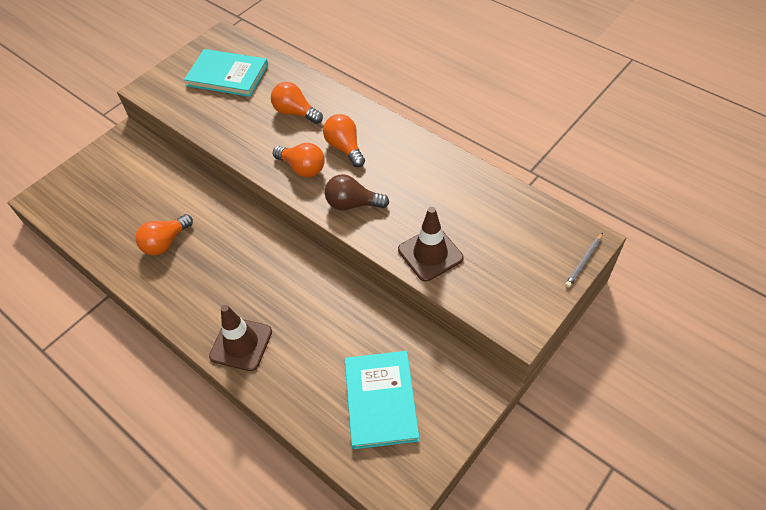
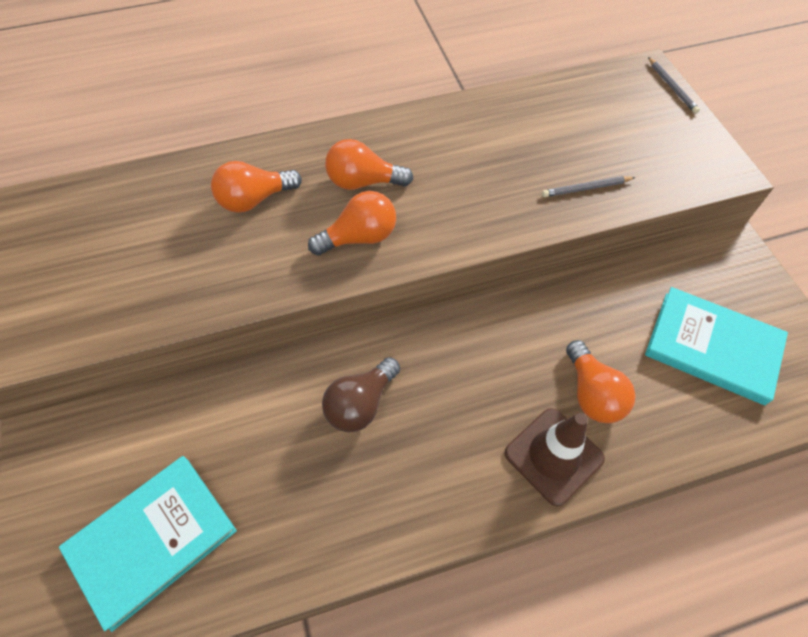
camera: 60 degrees left, 5 degrees up
(165, 243) = (312, 475): orange light bulb -> orange light bulb (592, 393)
(227, 75) = (101, 238): turquoise book -> turquoise book (152, 540)
(352, 204) = (460, 218): brown light bulb -> brown light bulb (361, 404)
(430, 254) = (586, 188): brown traffic cone -> grey pencil

